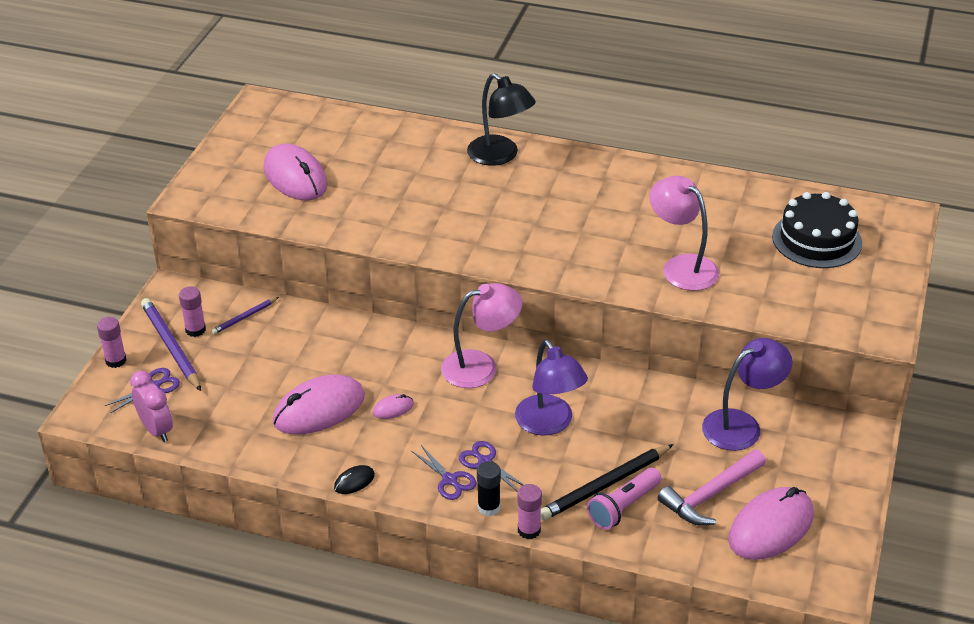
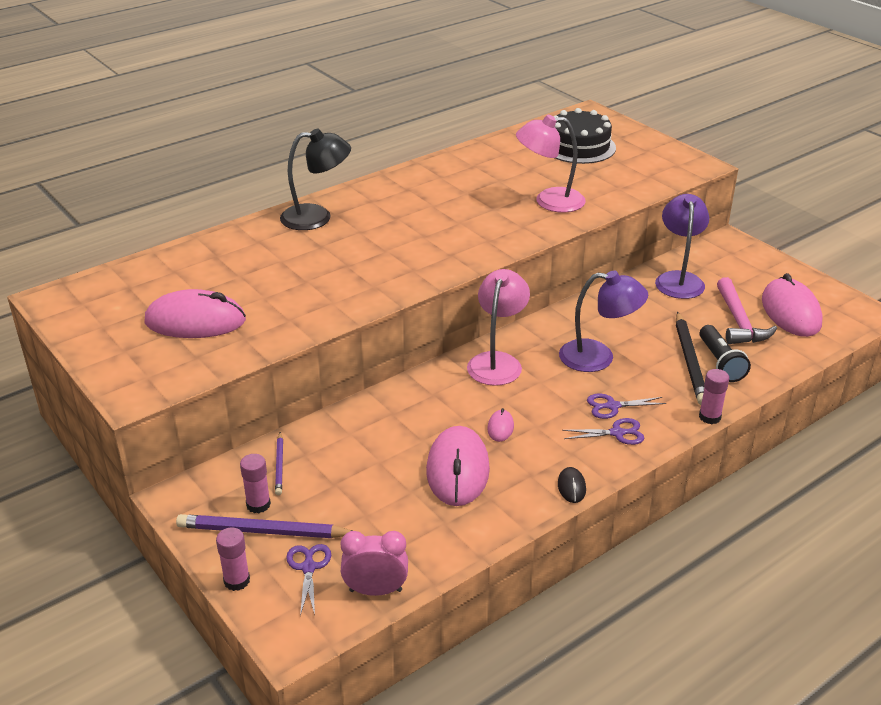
camera: 55 degrees left, 5 degrees down
(489, 507) = (667, 426): black glue stick -> none
(623, 507) = (720, 363): pink flashlight -> black flashlight

